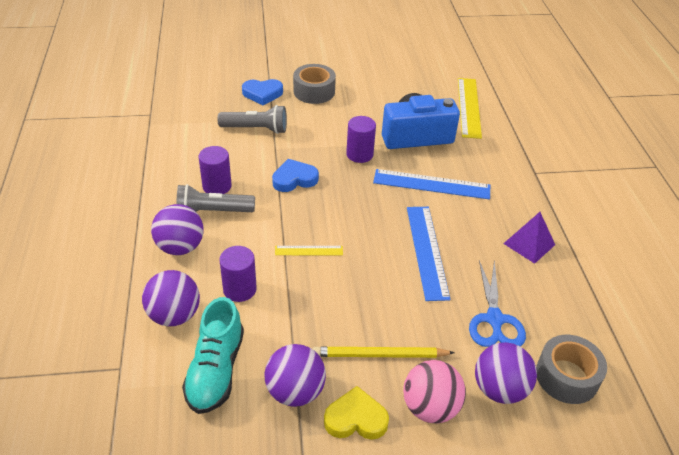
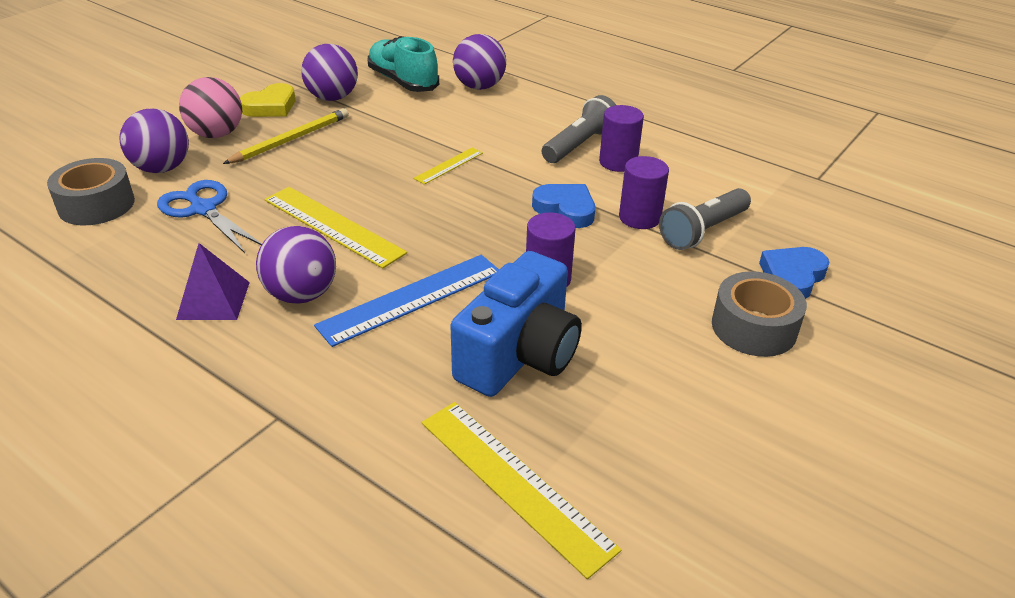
camera: 135 degrees right, 5 degrees down
(180, 247) = (553, 114): purple ball -> purple ball (301, 294)
(239, 289) = (460, 118): purple cylinder -> purple cylinder (639, 218)
(294, 179) = (565, 209): blue heart -> blue heart turned 75 degrees counterclockwise
(427, 251) = (333, 226): blue ruler -> yellow ruler

